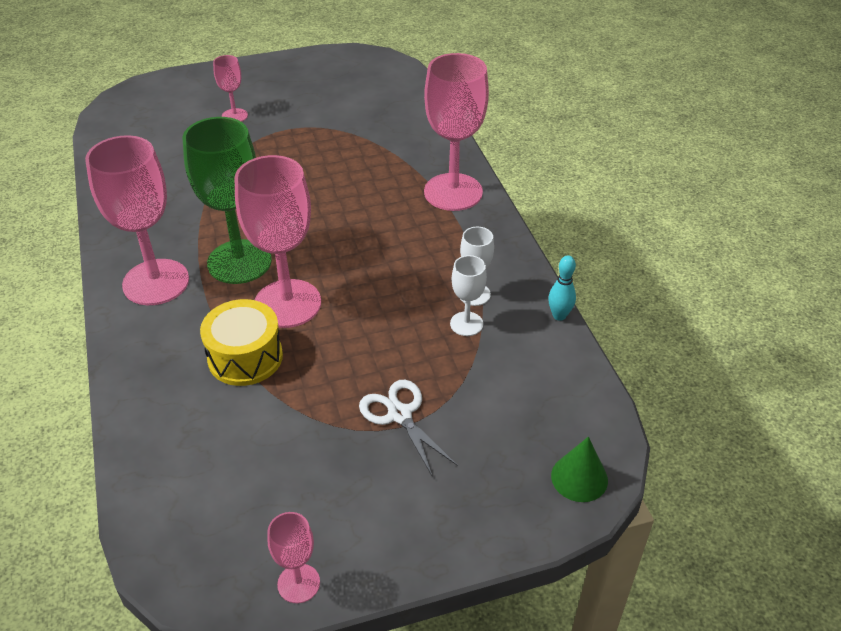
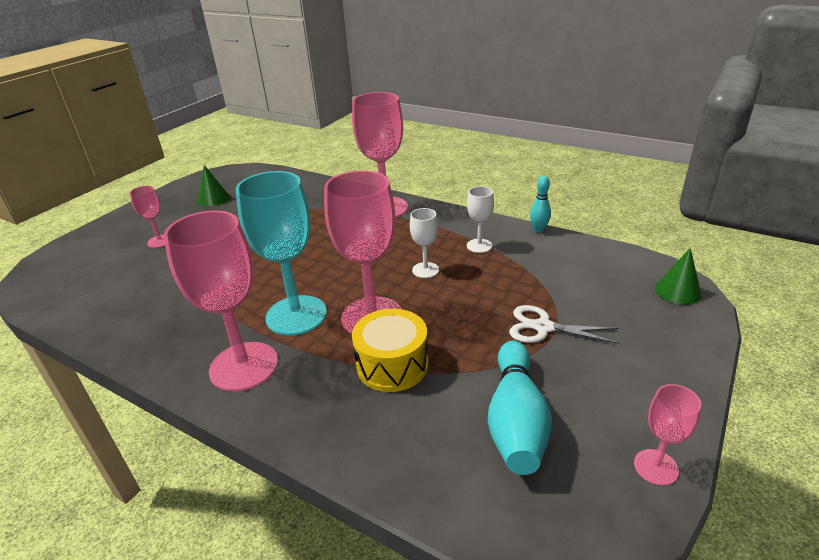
camera: 40 degrees left, 10 degrees down
(239, 262) = (296, 315): green goblet -> turquoise goblet
(262, 469) = (516, 420): none -> turquoise bowling pin
(326, 88) = (213, 199): none -> green cone
(466, 324) = (499, 261): white goblet -> white goblet (425, 270)

